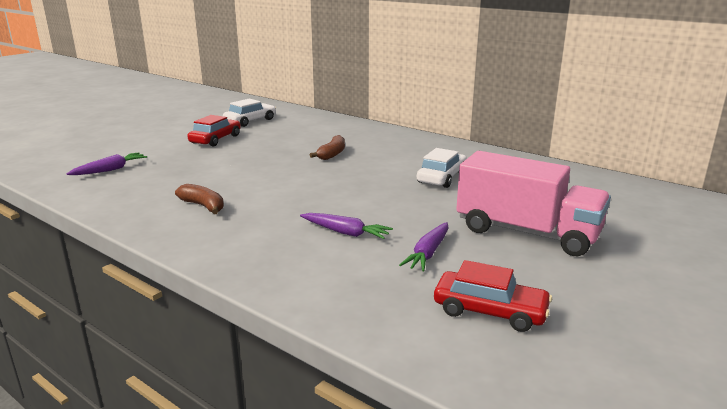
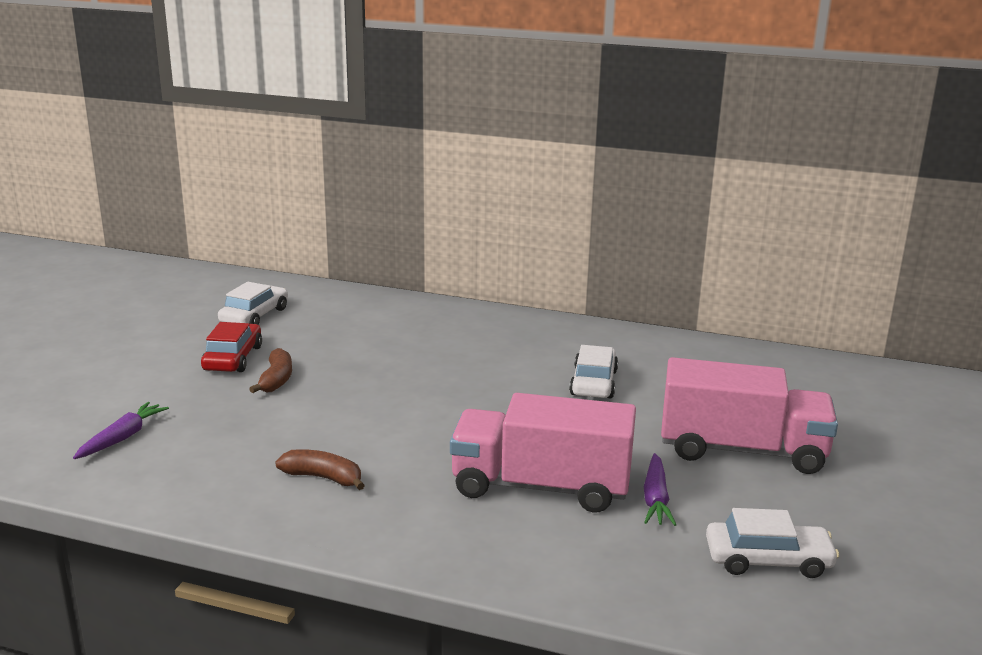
camera: 20 degrees left, 0 degrees up
(332, 154) = (425, 363): brown banana -> brown banana (276, 380)
(345, 232) = (540, 487): purple carrot -> pink truck
(490, 311) = (768, 560): red car -> white car

